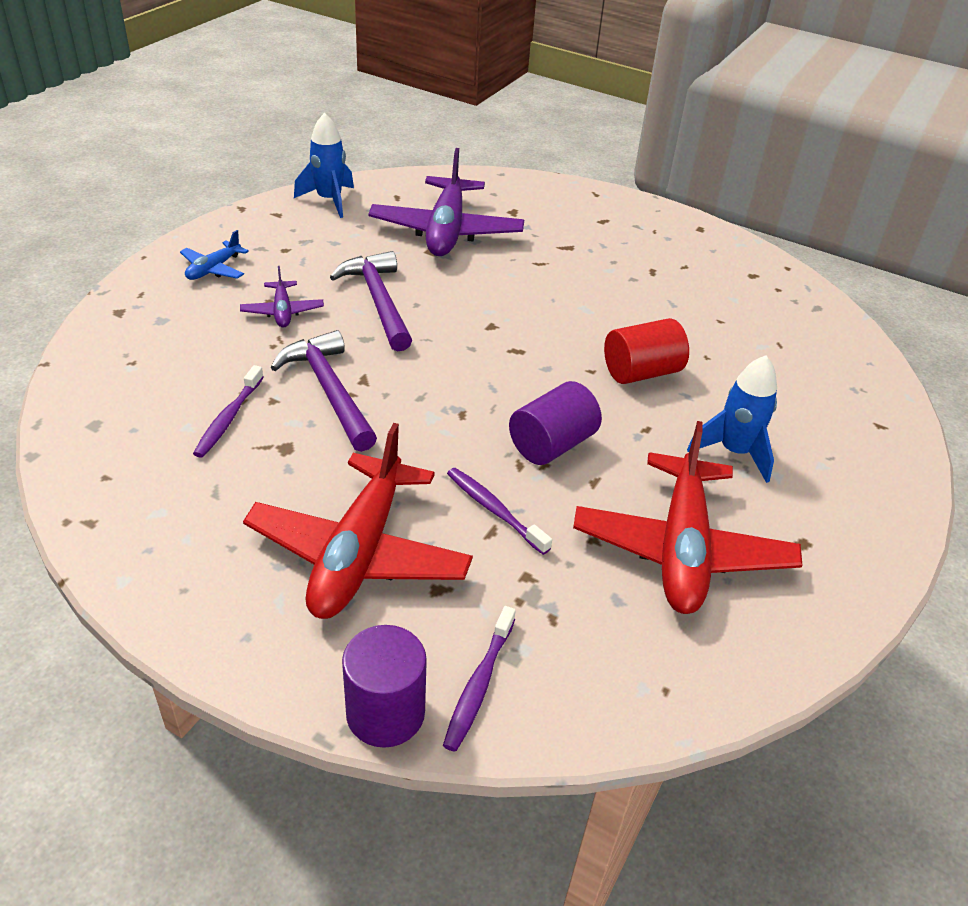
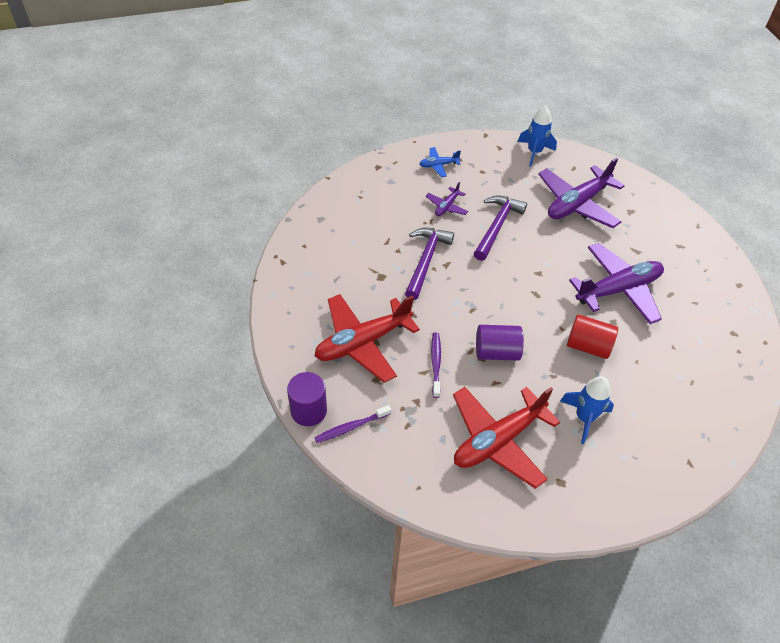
camera: 45 degrees right, 10 degrees up
(229, 418) = (372, 248): purple toothbrush -> none
(598, 295) = (618, 289): none -> purple plane

